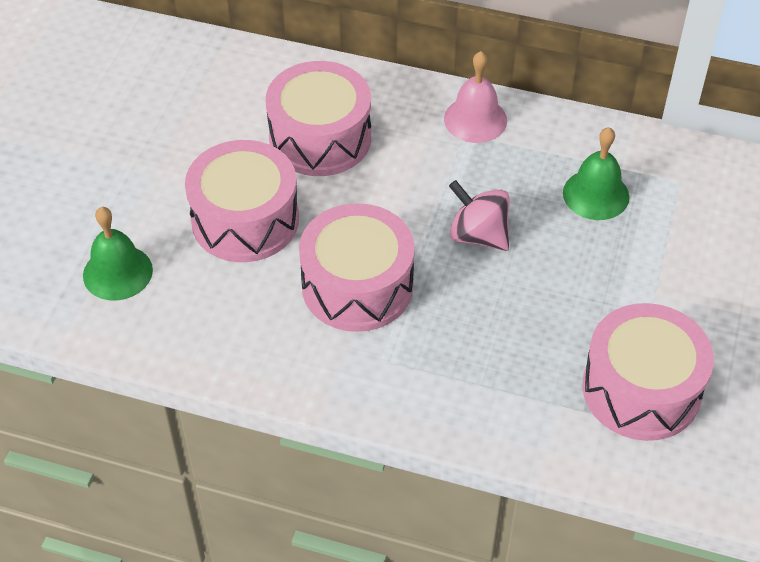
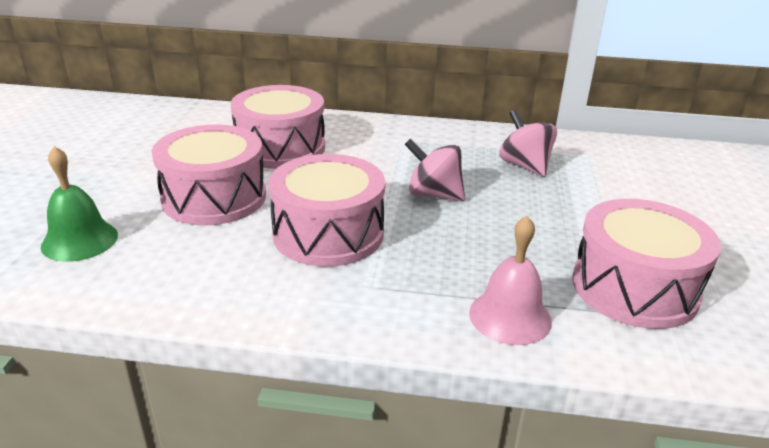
camera: 10 degrees left, 20 degrees down
(475, 119) = (409, 132): pink bell -> pink bell (510, 316)
(596, 194) = (524, 166): green bell -> pink spinning top

